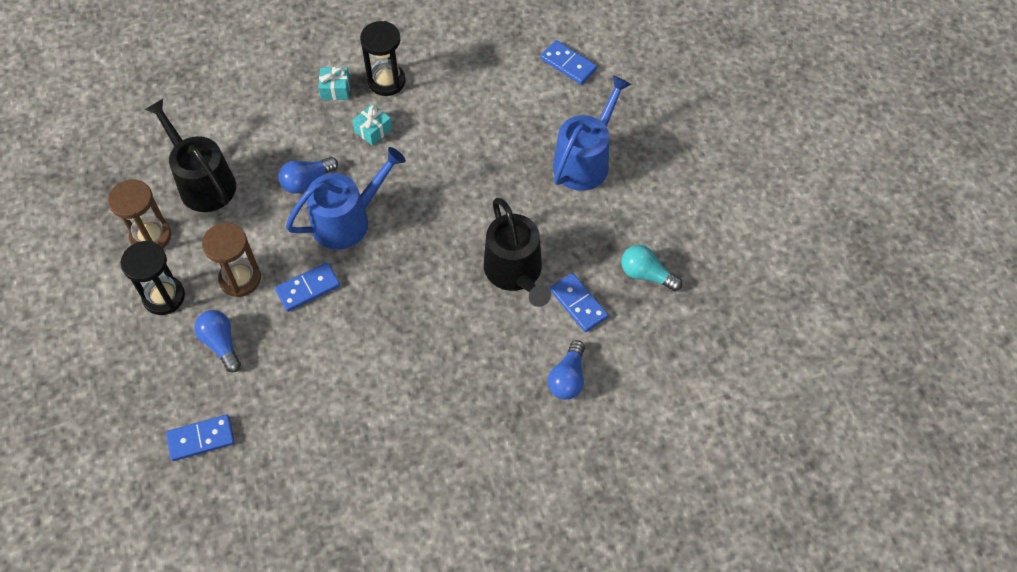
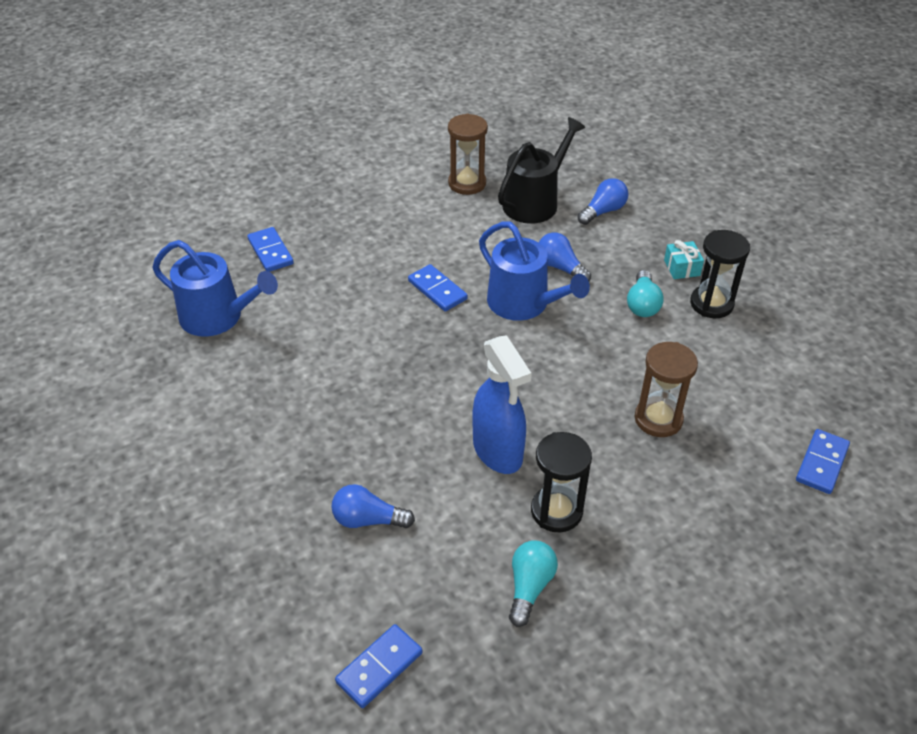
camera: 80 degrees right, 15 degrees down
(164, 296) = (408, 203): black hourglass -> black hourglass (556, 511)
(221, 343) = (366, 245): blue light bulb -> blue light bulb (603, 211)
(240, 279) = (437, 244): brown hourglass -> brown hourglass (658, 419)
(373, 130) = (642, 304): turquoise gift -> turquoise light bulb
(515, 272) = (498, 451): black watering can -> blue spray bottle
(578, 304) = (470, 518): blue domino -> blue domino (379, 667)
(585, 161) = (679, 499): blue watering can -> blue watering can (218, 317)

